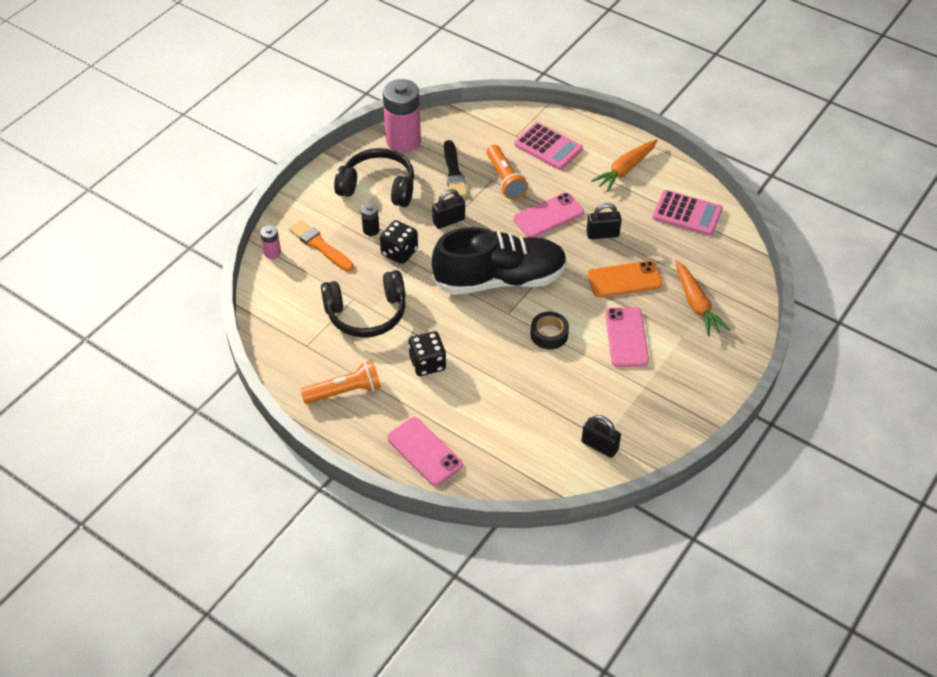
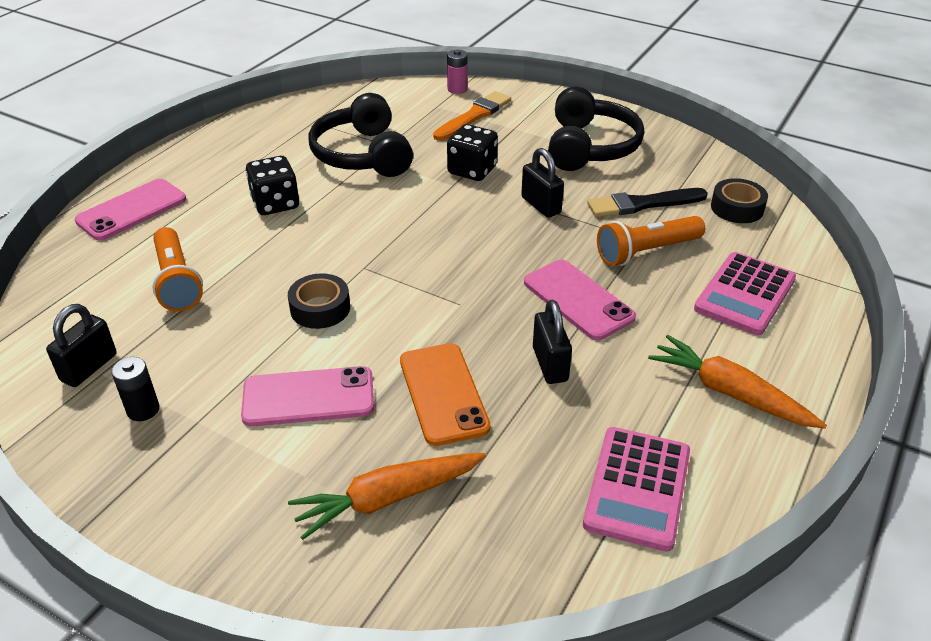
camera: 85 degrees right, 10 degrees down
(345, 391) = (239, 150): orange flashlight -> orange flashlight (177, 281)
(371, 230) = (508, 147): black battery -> black battery (143, 410)
(403, 141) = (689, 159): pink battery -> none
(464, 131) = (737, 208): none -> black tape
(500, 279) = (430, 256): black shoe -> none

